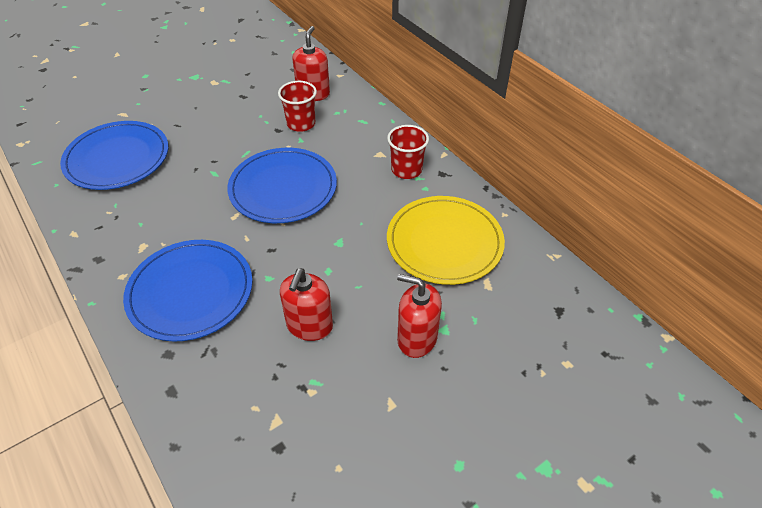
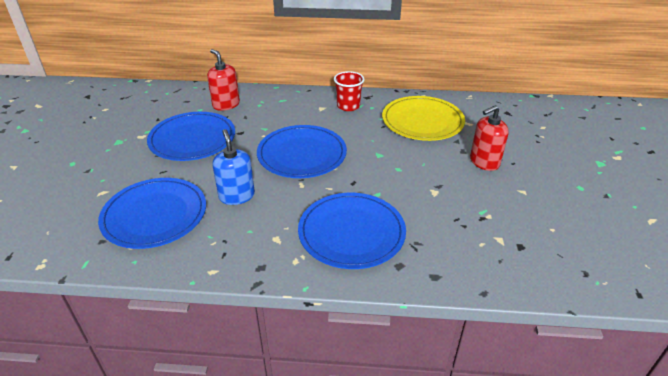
camera: 50 degrees left, 10 degrees down
(181, 186) = (237, 196): none -> blue soap dispenser
(238, 110) = (192, 139): none -> blue plate
(301, 124) = (249, 121): red cup -> none
(309, 326) = (436, 195): red soap dispenser -> none

